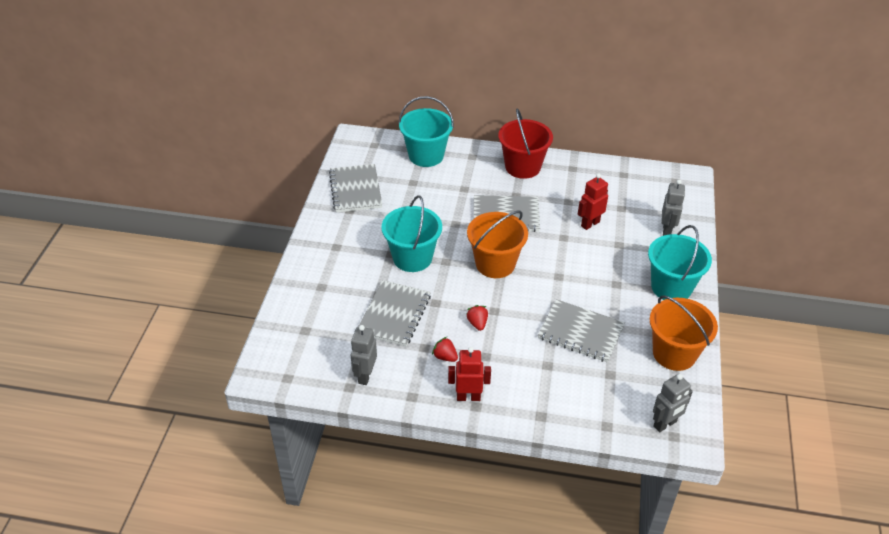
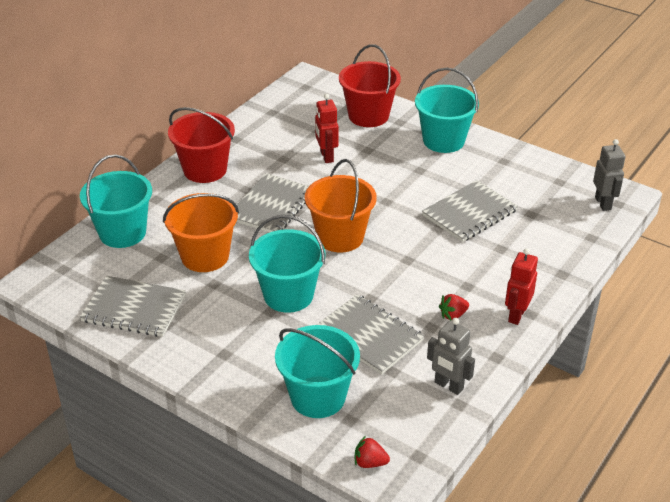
camera: 65 degrees left, 5 degrees down
(318, 307) = (318, 397): none -> turquoise bucket
(477, 323) = (418, 277): red strawberry -> red strawberry (370, 462)
(667, 230) = (368, 116): grey robot -> red bucket
(674, 353) = (525, 168): orange bucket -> orange bucket (205, 256)

